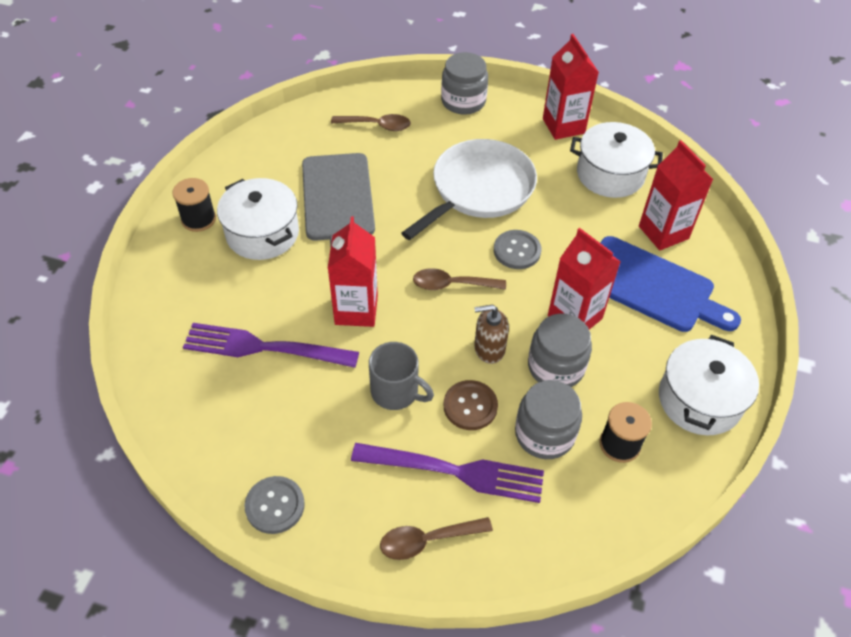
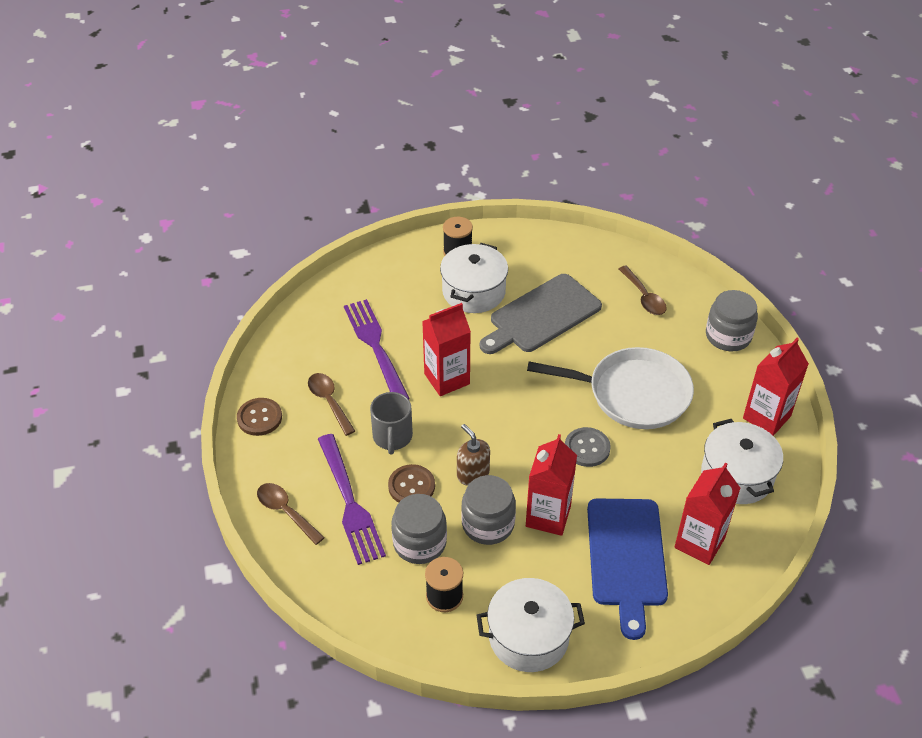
camera: 60 degrees right, 5 degrees down
(275, 505) = (259, 418): grey button -> brown button
(452, 284) = (517, 423): brown spoon -> brown spoon (329, 402)

